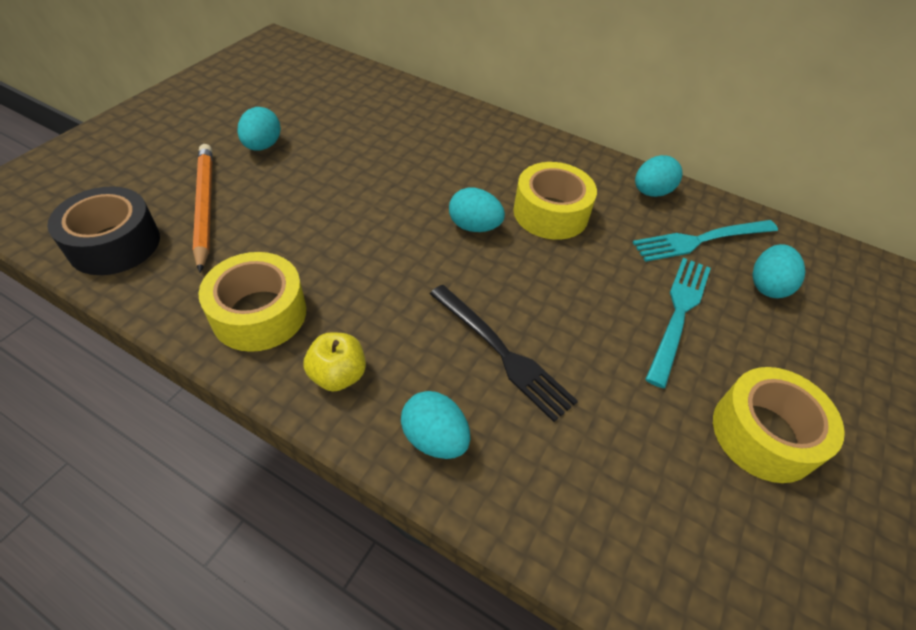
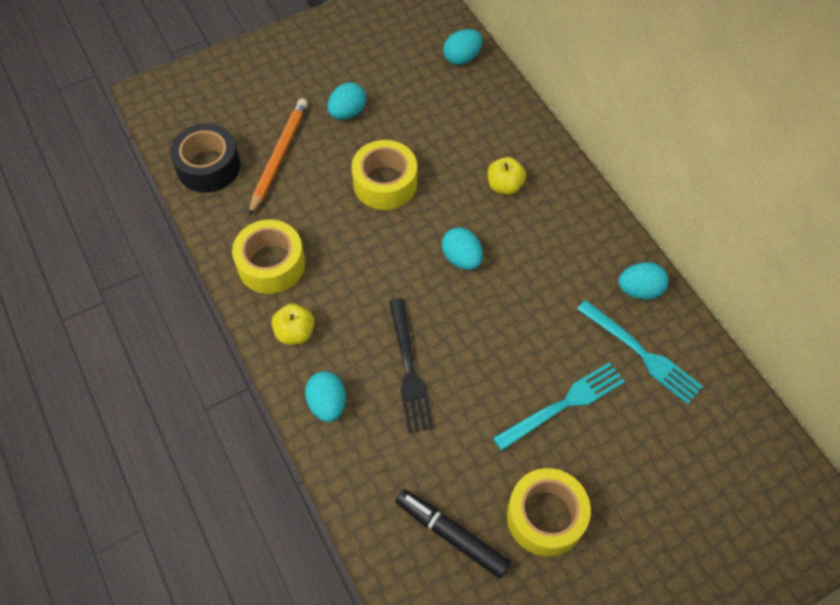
camera: 35 degrees right, 10 degrees up
(467, 155) = (504, 186): none -> yellow apple
(550, 213) = (533, 272): yellow tape -> yellow tape (385, 183)
(695, 516) = (451, 535): none -> black marker
(700, 240) = (642, 354): turquoise fork -> turquoise fork turned 150 degrees counterclockwise
(767, 286) = (661, 418): turquoise egg -> turquoise egg (462, 58)

